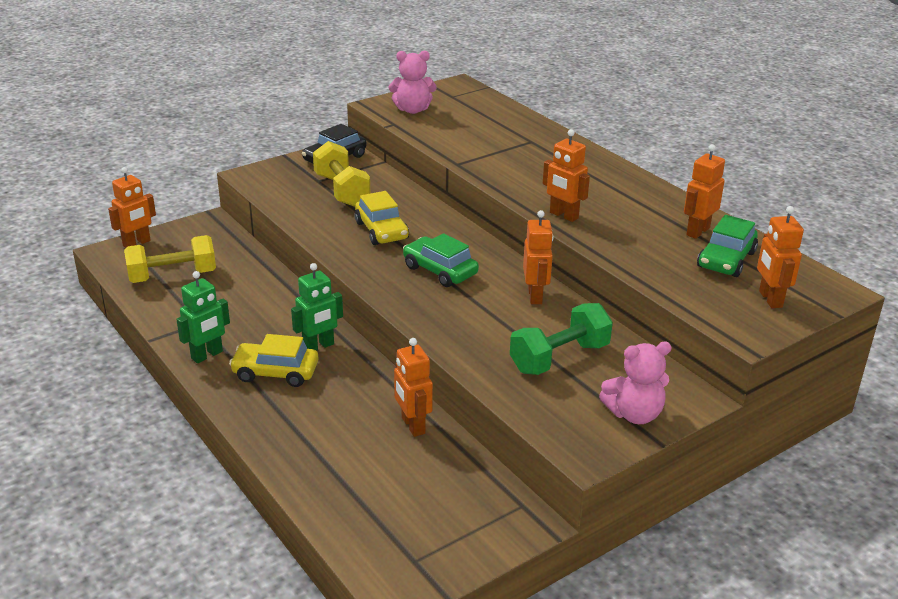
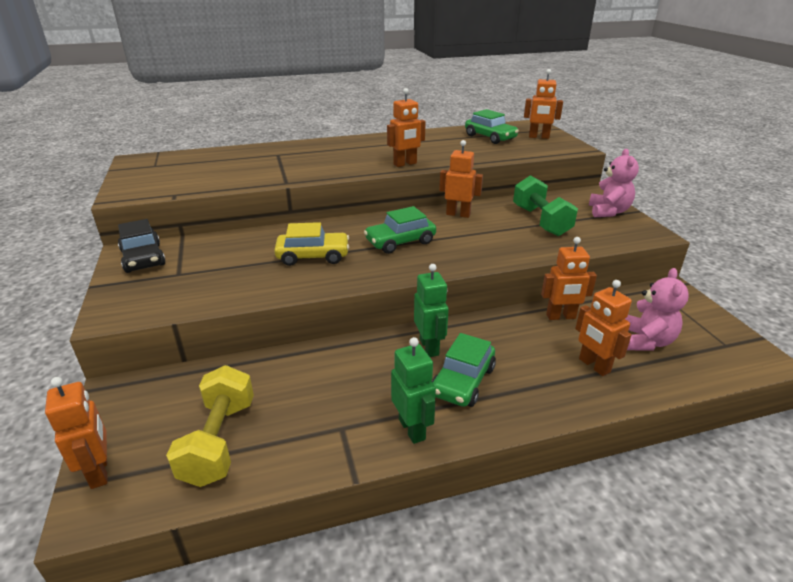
camera: 70 degrees left, 0 degrees up
(275, 372) = (463, 381): yellow car -> green car
(341, 190) = (215, 264): yellow dumbbell -> none
(412, 110) = (157, 183): pink teddy bear -> pink teddy bear (646, 341)
(697, 231) = (452, 137): orange robot -> orange robot (594, 365)

